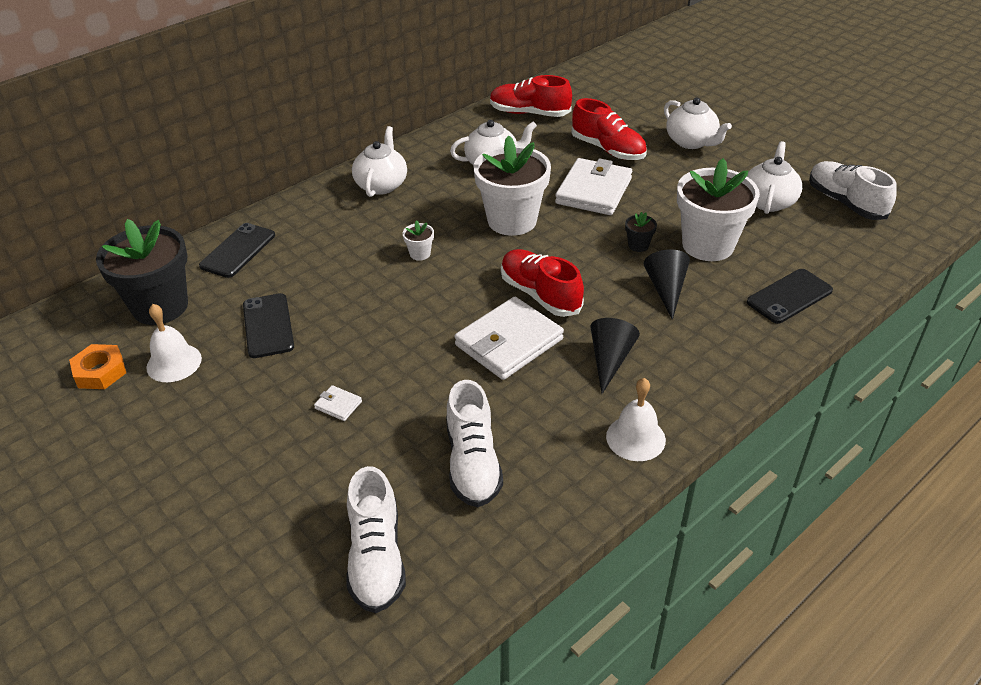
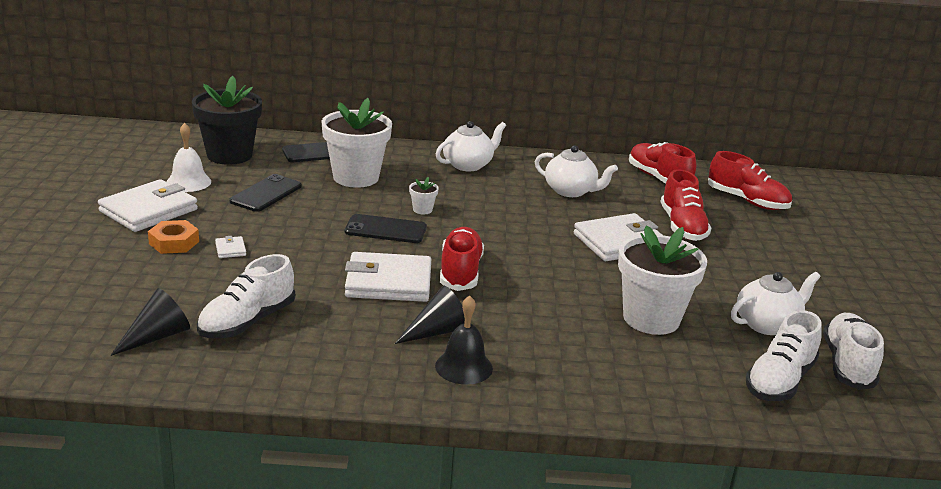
camera: 40 degrees right, 15 degrees down
(100, 371) = (149, 166): orange nut -> orange nut (174, 242)
(192, 420) = (149, 210): none -> white wallet
(376, 557) = (114, 325): white shoe -> white shoe (779, 381)
(512, 220) = (521, 226): white flower pot -> white flower pot (356, 177)
(610, 100) = (747, 201): none -> red shoe
(635, 438) = (369, 379): white bell -> none
(638, 245) = (591, 288): black flower pot -> none
(666, 289) = (561, 322): black cone -> black cone (157, 336)
(672, 376) = (464, 367): none -> black bell
(691, 142) = (770, 257): white teapot -> none
(789, 296) = (659, 385): black phone -> black phone (386, 229)

